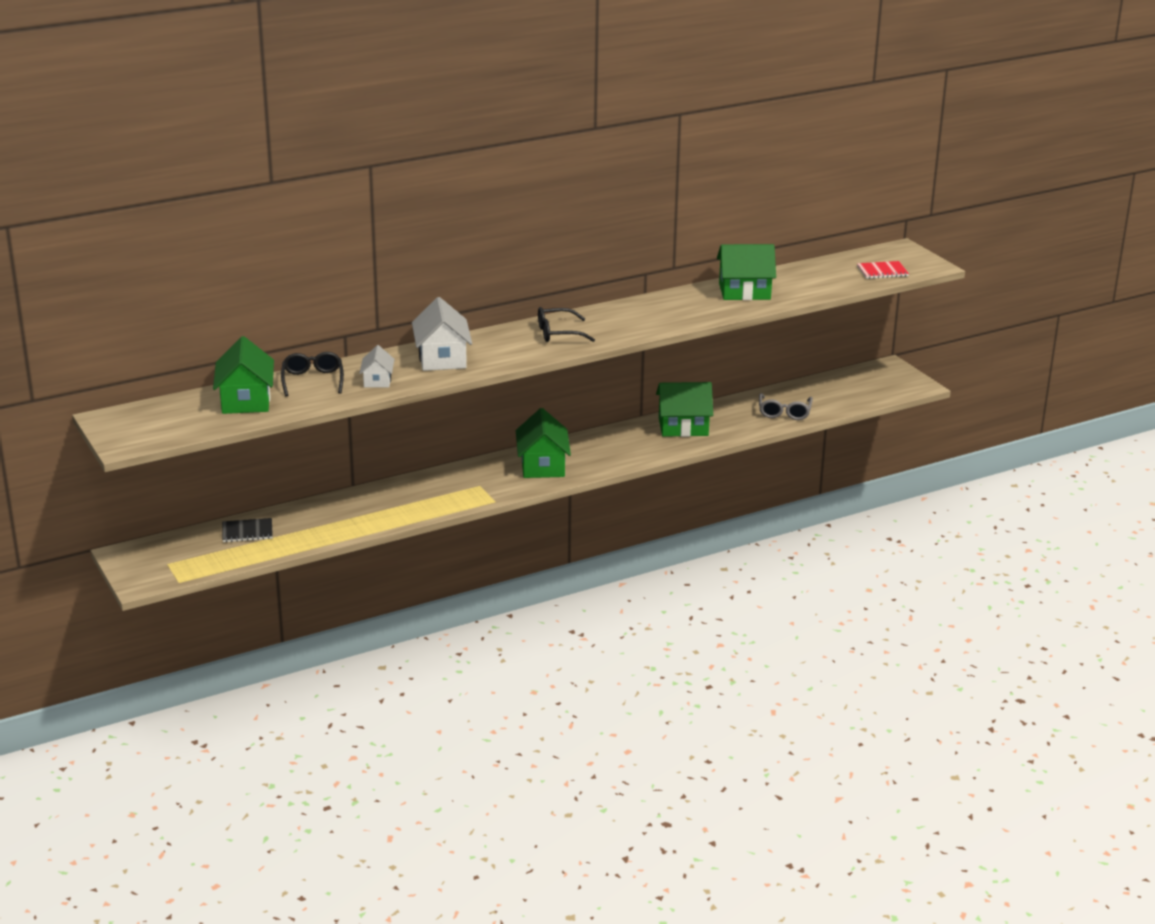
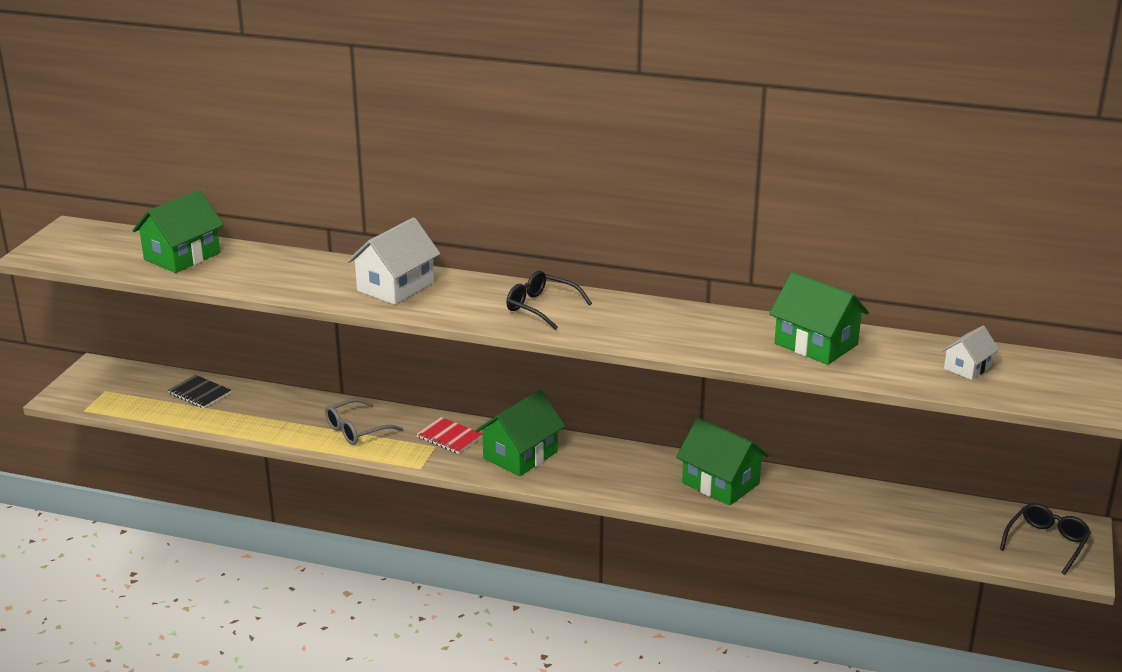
camera: 45 degrees right, 0 degrees up
(312, 380) = (261, 261): black glasses -> black glasses (1046, 543)
(377, 380) = (305, 284): white house -> white house (967, 367)
(784, 412) = (857, 521): grey glasses -> grey glasses (356, 430)
(882, 271) = (1031, 389): red notebook -> red notebook (449, 437)

